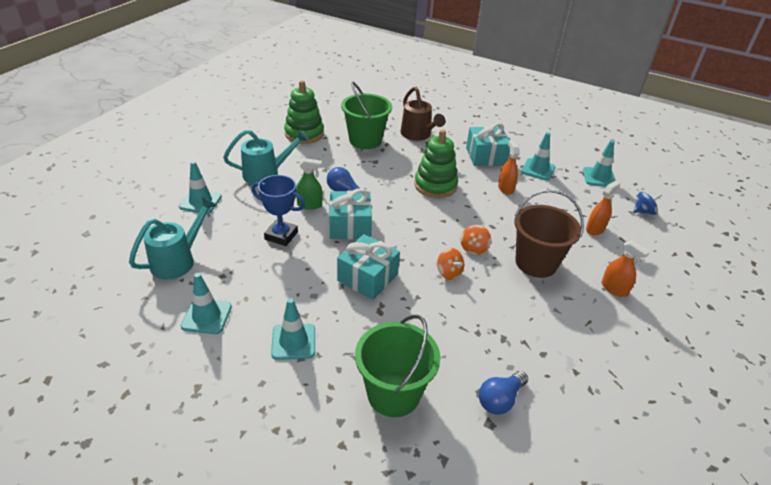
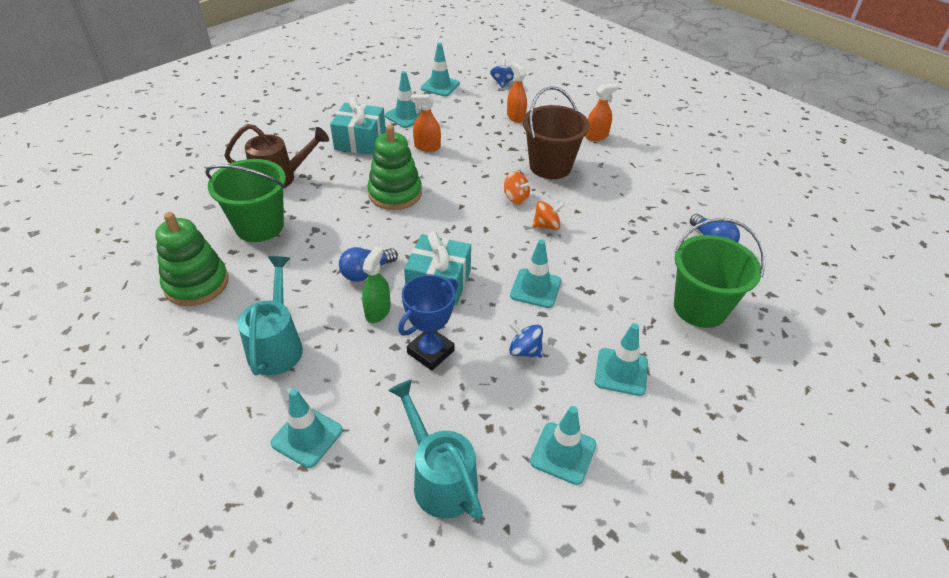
camera: 70 degrees left, 5 degrees up
(298, 282) = (525, 351): none -> blue spinning top
(367, 277) = (535, 288): turquoise gift -> turquoise traffic cone

